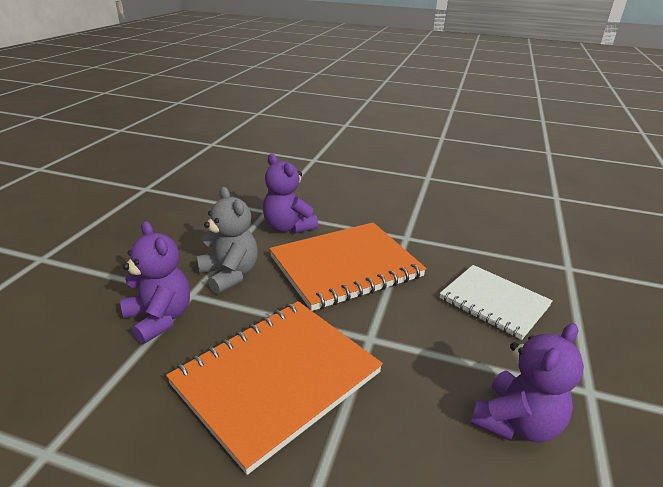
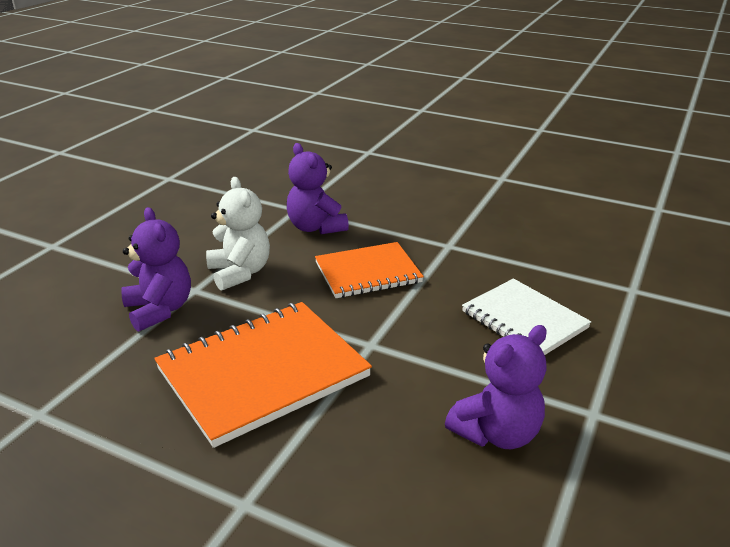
camera: 10 degrees right, 0 degrees up
(230, 274) = (240, 273): grey teddy bear -> white teddy bear
(345, 267) = (368, 272): orange notebook -> orange notebook, size x0.65

